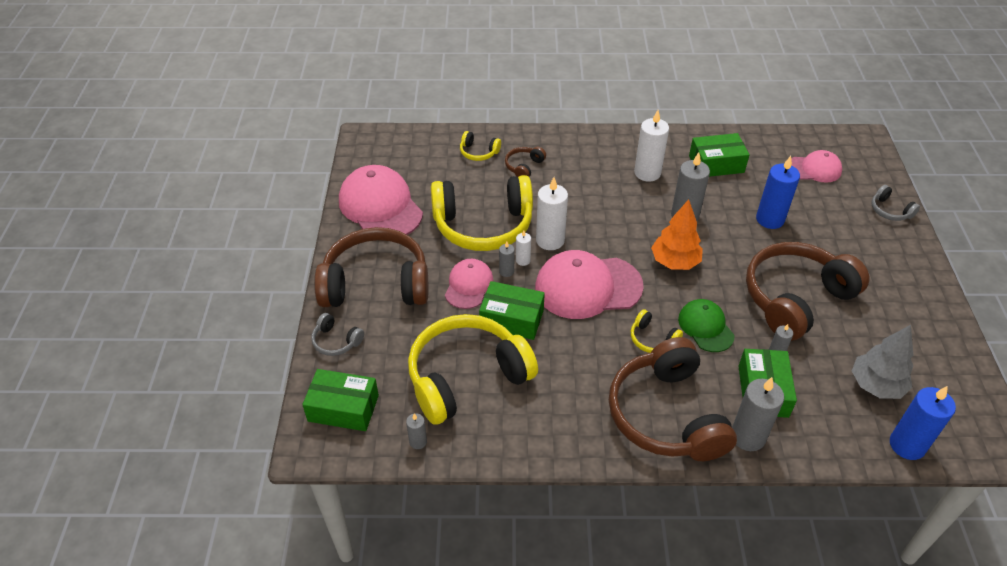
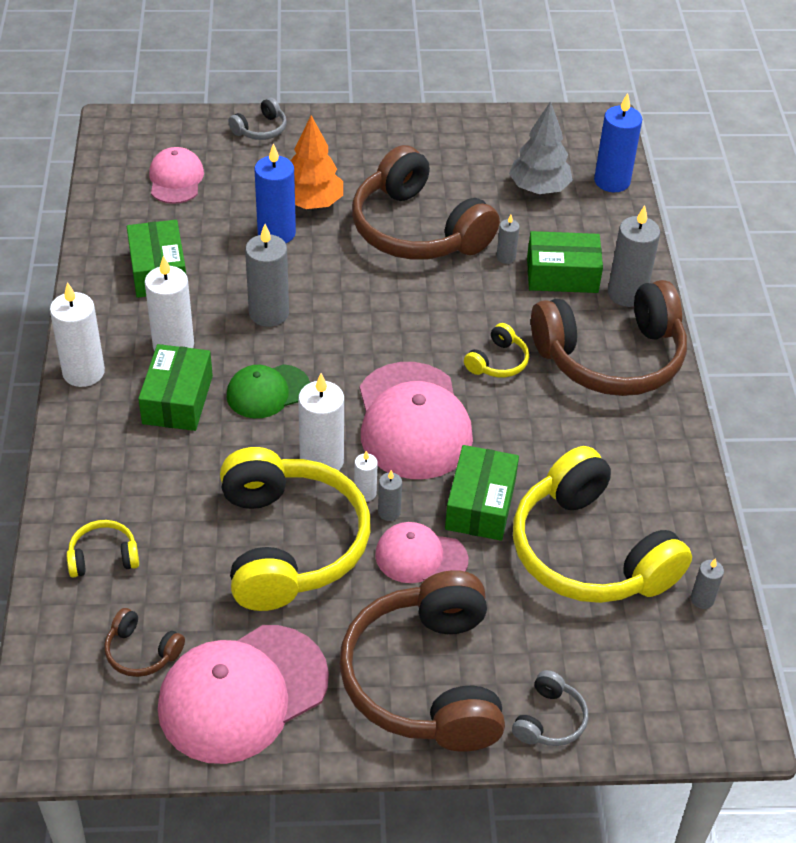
camera: 95 degrees left, 0 degrees up
(343, 408) = (668, 693): green box -> green box (177, 400)
(478, 152) = (103, 557): yellow headphones -> yellow headphones turned 120 degrees counterclockwise
(524, 167) = (147, 493): brown headphones -> brown headphones (141, 652)
(619, 137) = (83, 372): none -> white candle
(675, 262) = (360, 330): orange tree -> orange tree (312, 203)
(705, 327) = (472, 312): green cap -> green cap (267, 391)

